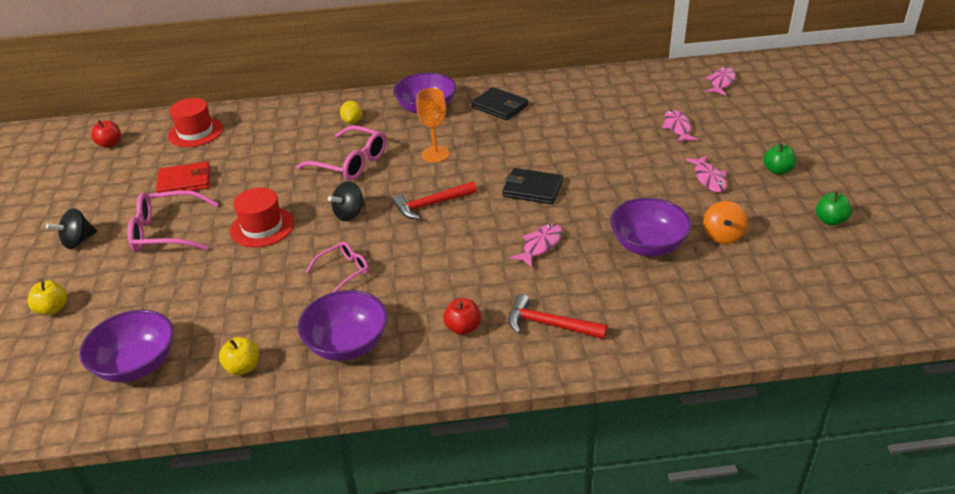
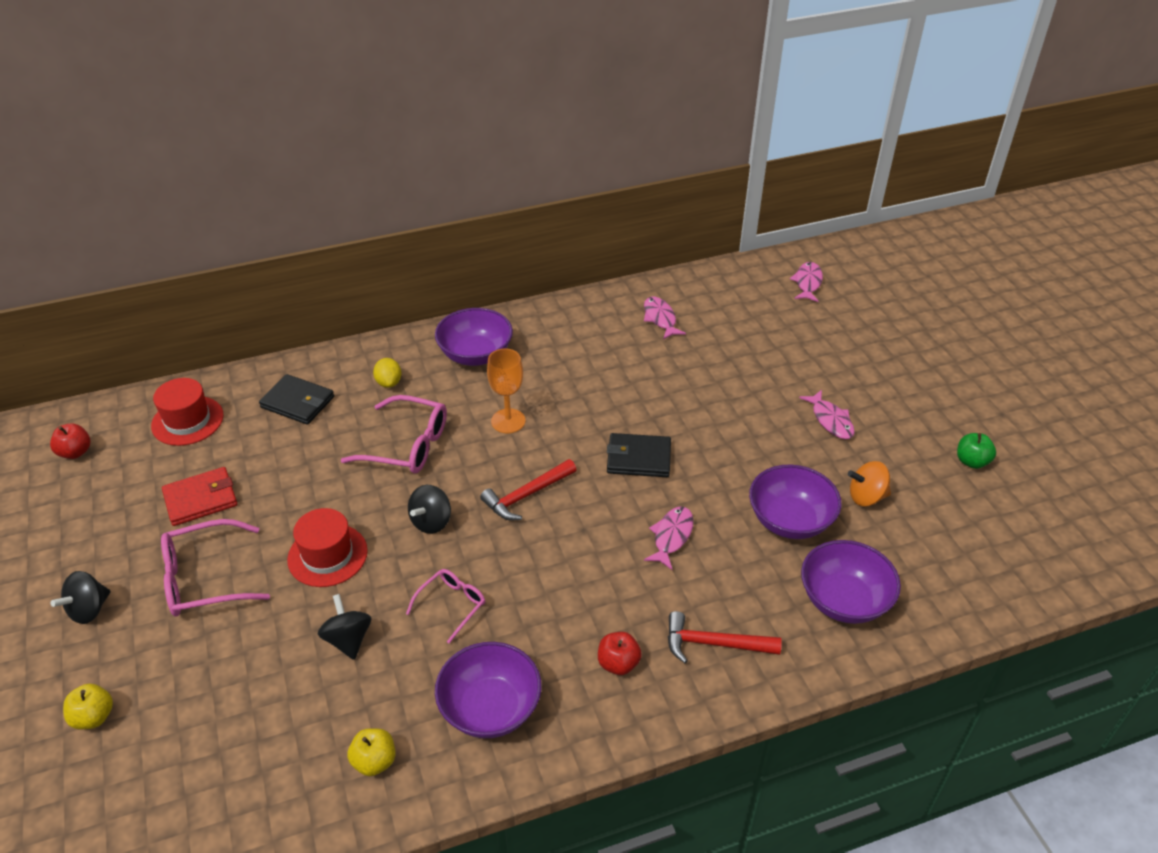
camera: 15 degrees left, 5 degrees up
(137, 365) = (238, 780): purple bowl -> purple bowl (844, 600)
(255, 283) = (348, 639): none -> black spinning top
(499, 106) = (563, 342): black wallet -> black wallet (298, 402)
(677, 128) = (777, 352): pink fish -> pink fish (660, 318)
(722, 236) = (866, 497): orange spinning top -> orange spinning top turned 90 degrees clockwise
(777, 170) = (900, 400): green apple -> none

